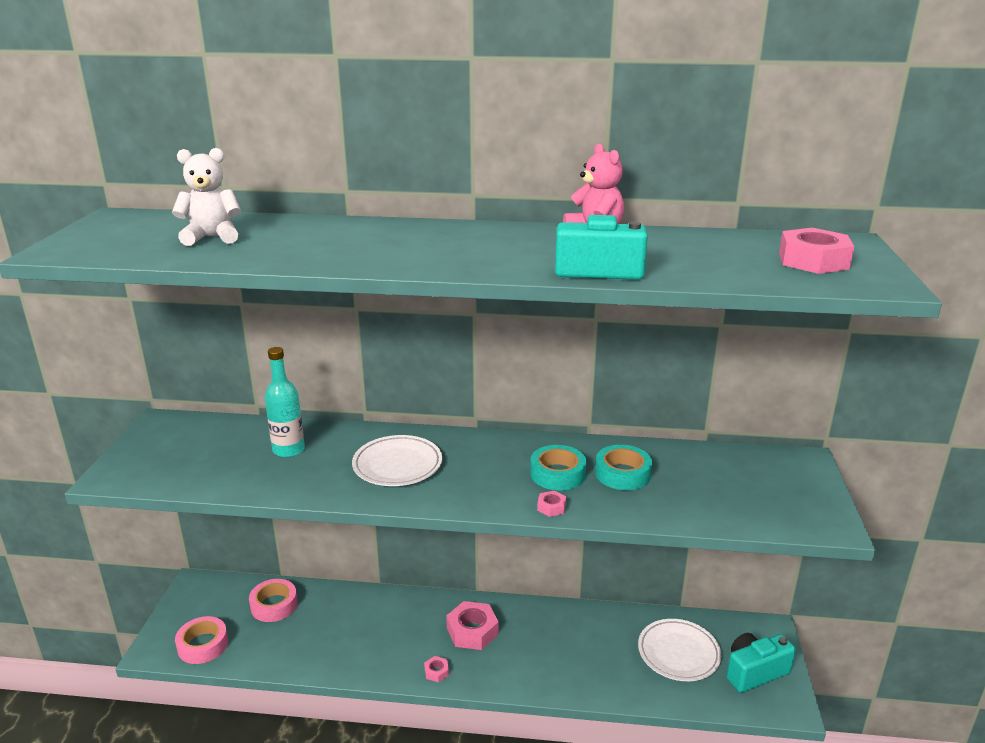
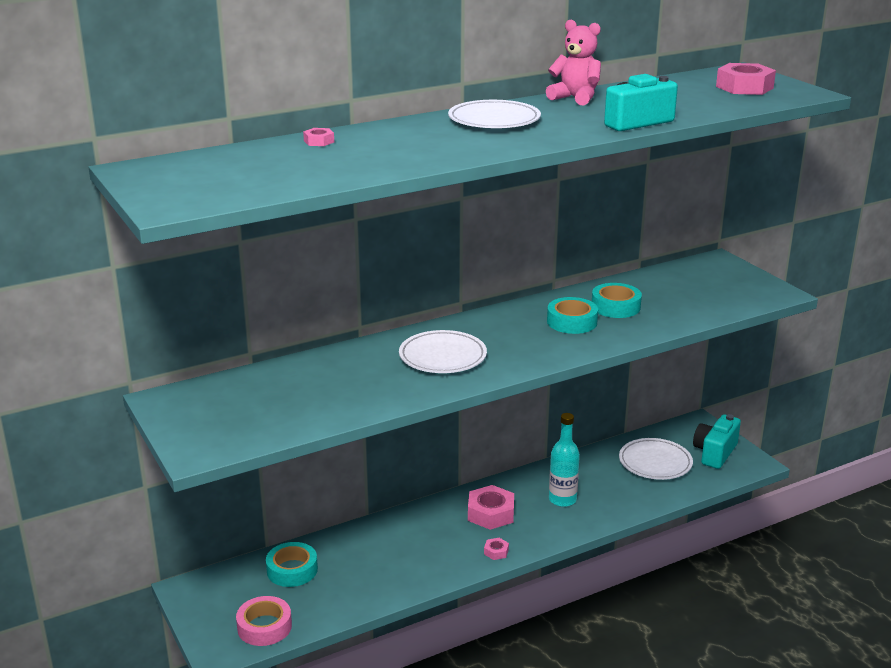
camera: 35 degrees left, 0 degrees up
(212, 237) = (285, 165): white teddy bear -> none
(274, 605) = (292, 570): pink tape -> turquoise tape
(288, 450) = (331, 378): turquoise bottle -> turquoise bottle (562, 499)
(467, 238) = (494, 120): none -> white plate
(551, 507) = (598, 343): pink nut -> pink nut (319, 141)

